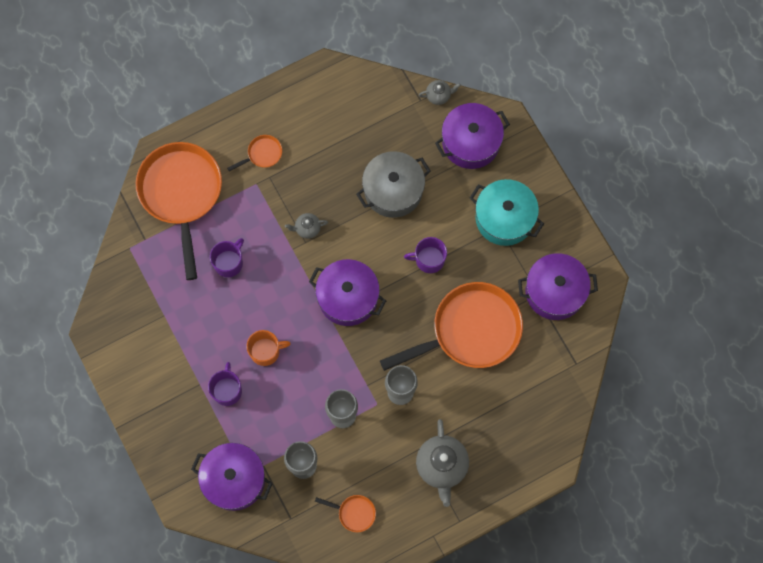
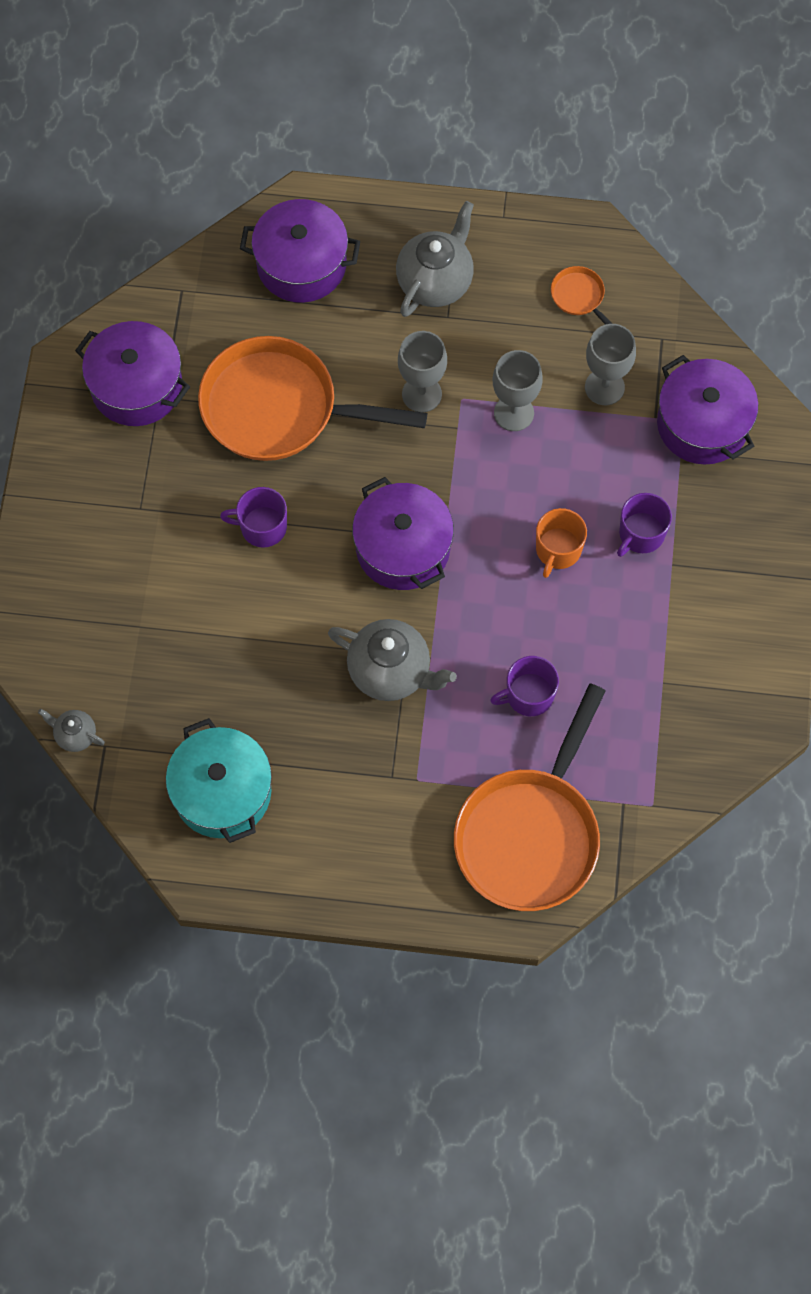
camera: 145 degrees left, 5 degrees down
(262, 154) = (378, 816): orange pan -> none
(265, 351) = (558, 550): orange mug -> orange mug turned 90 degrees counterclockwise
(307, 228) = (391, 671): grey teapot -> grey teapot, size x1.96
(393, 190) = (238, 646): grey pot -> none
(429, 259) = (262, 527): purple mug -> purple mug turned 150 degrees clockwise
(471, 142) = (85, 641): purple pot -> purple pot (301, 264)
(504, 218) = (123, 515): turquoise pot -> turquoise pot (222, 792)

